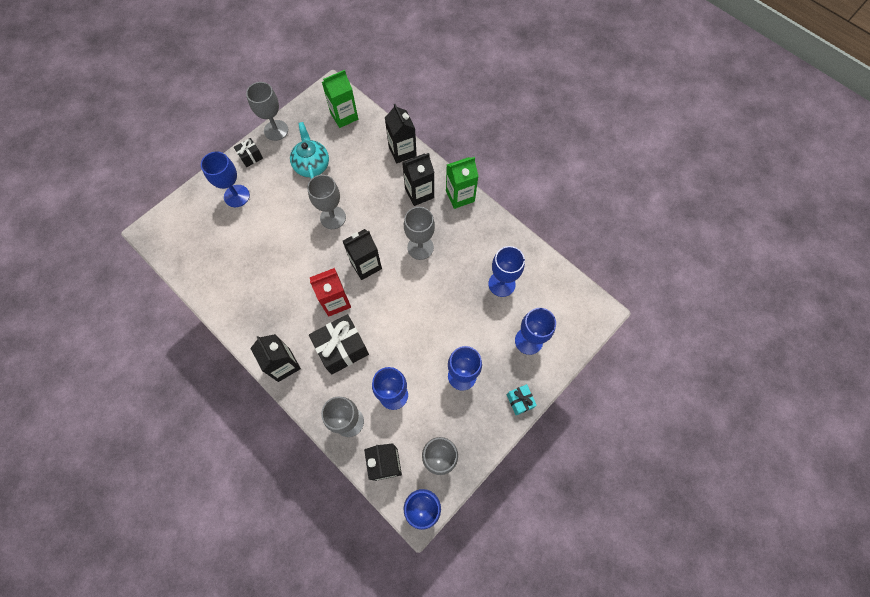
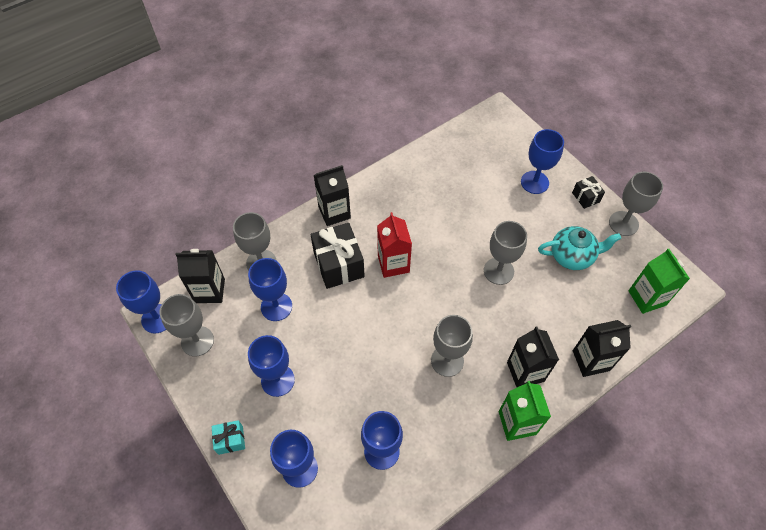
camera: 100 degrees right, 10 degrees down
(366, 265) = (432, 298): black carton -> none

